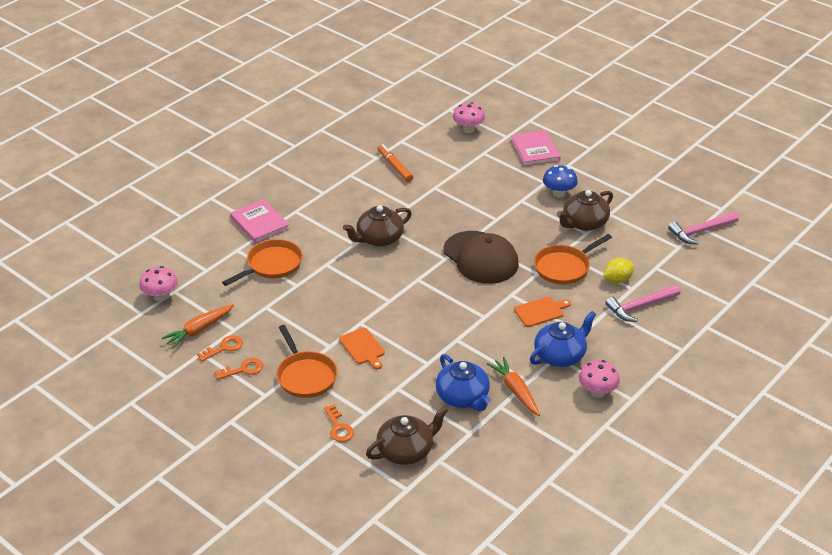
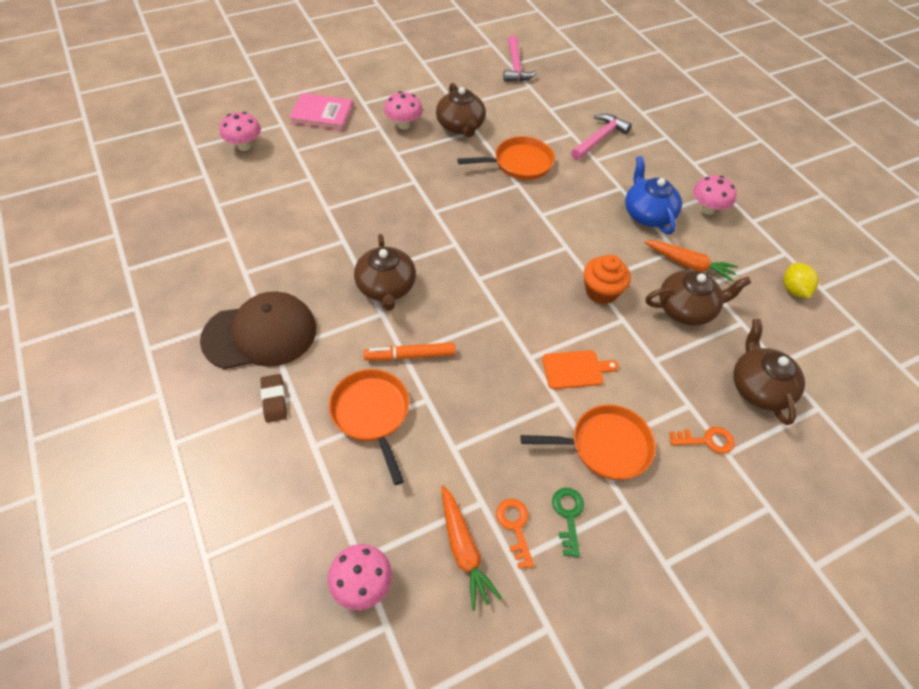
camera: 70 degrees left, 15 degrees up
(243, 369) = (568, 516): orange key -> green key
(259, 223) = (274, 400): pink book -> brown eraser
(394, 166) = (261, 227): orange marker -> orange marker (410, 356)
(448, 345) = (601, 291): none -> orange cupcake
(463, 397) = (686, 309): blue teapot -> brown teapot
(481, 258) = (471, 215): brown cap -> brown cap (260, 334)
(515, 391) = (689, 264): orange carrot -> orange carrot turned 150 degrees counterclockwise
(540, 311) = (577, 203): orange cutting board -> none
(559, 193) = (404, 125): blue mushroom -> pink mushroom
(564, 267) = (519, 163): orange pan -> orange pan turned 90 degrees counterclockwise
(617, 280) = (556, 137): yellow lemon -> yellow lemon (793, 290)
(640, 306) = (599, 138): pink hammer -> pink hammer turned 135 degrees counterclockwise

